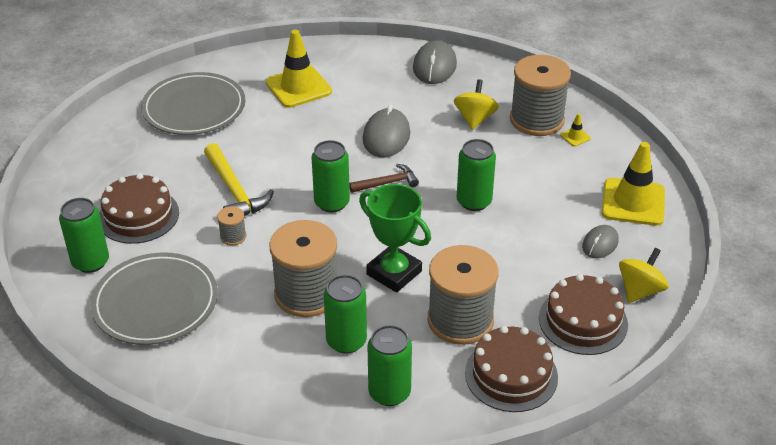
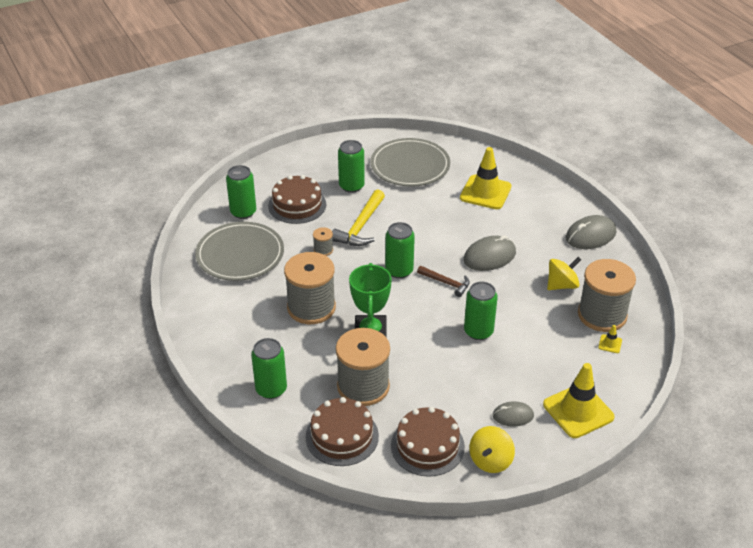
camera: 50 degrees right, 0 degrees up
(346, 341) = (292, 347): green can -> green can (351, 186)
(640, 290) = (490, 461): yellow spinning top -> yellow spinning top turned 120 degrees clockwise

